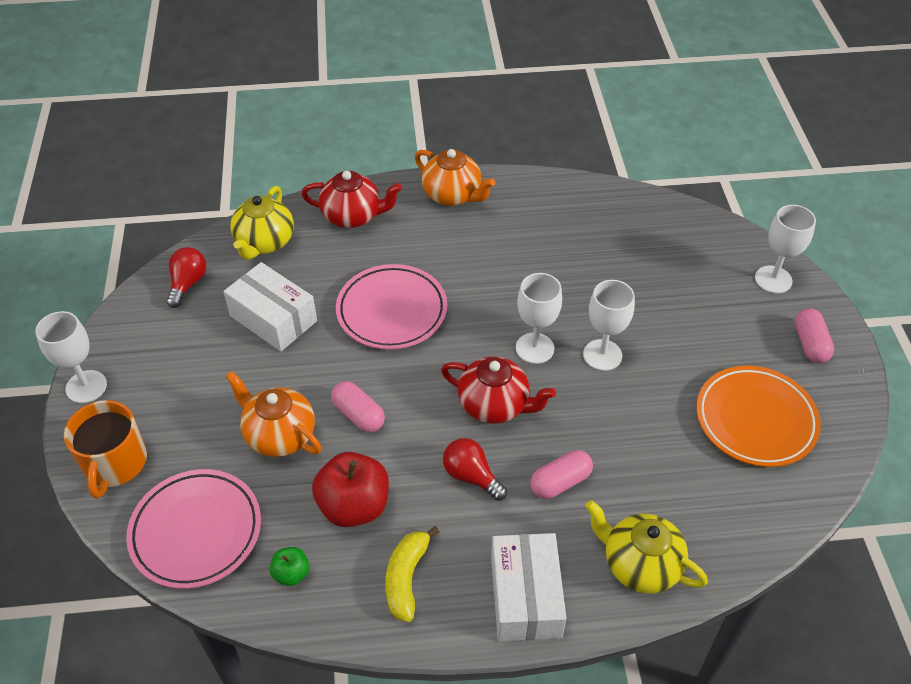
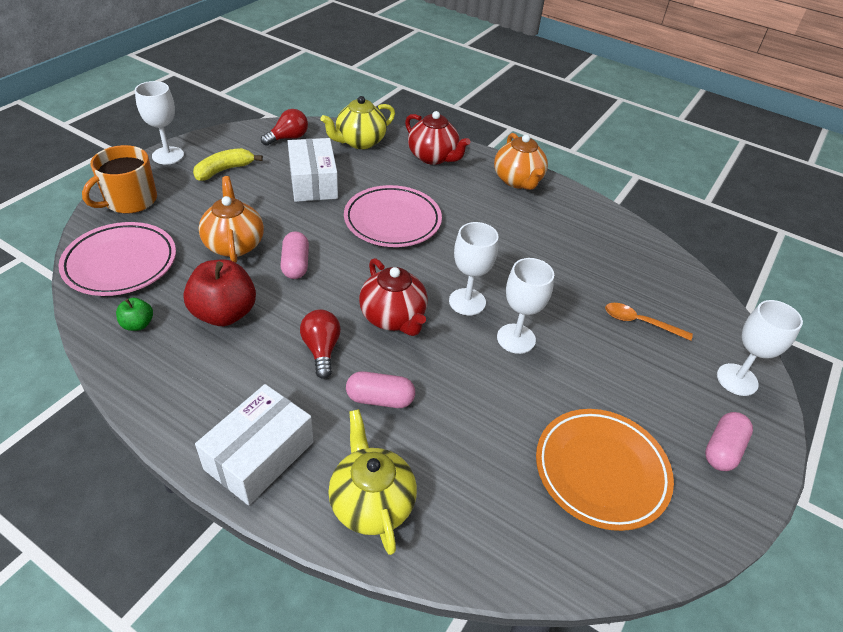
camera: 35 degrees right, 5 degrees down
(406, 578) = (199, 380): yellow banana -> yellow banana (224, 170)
(672, 276) = (640, 322): none -> orange spoon

